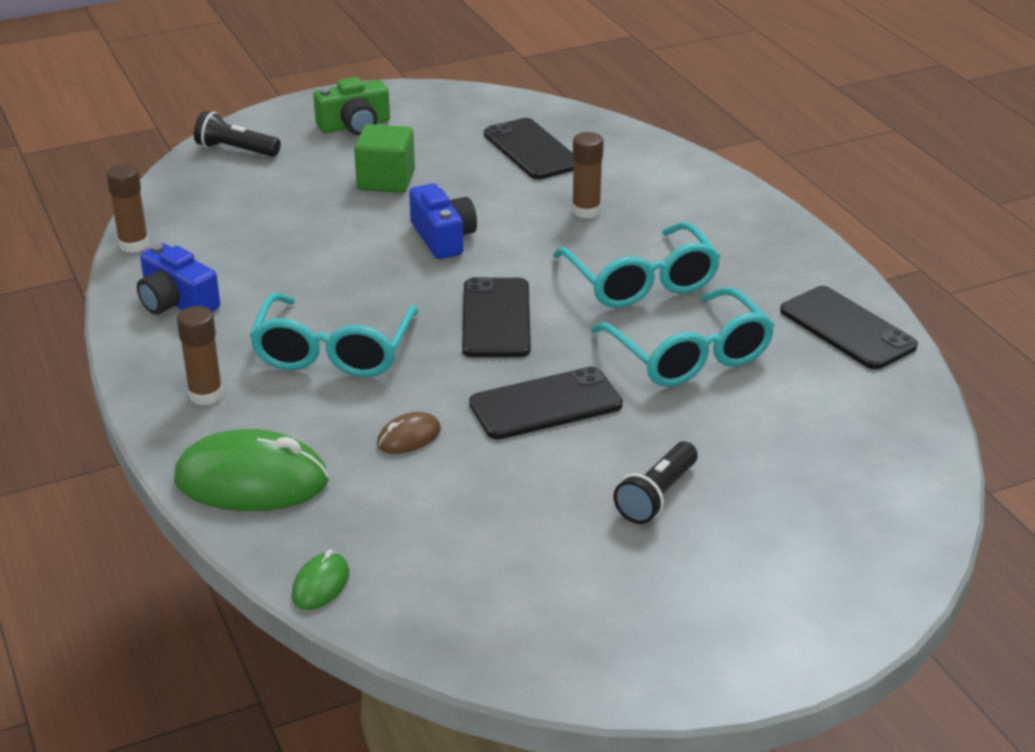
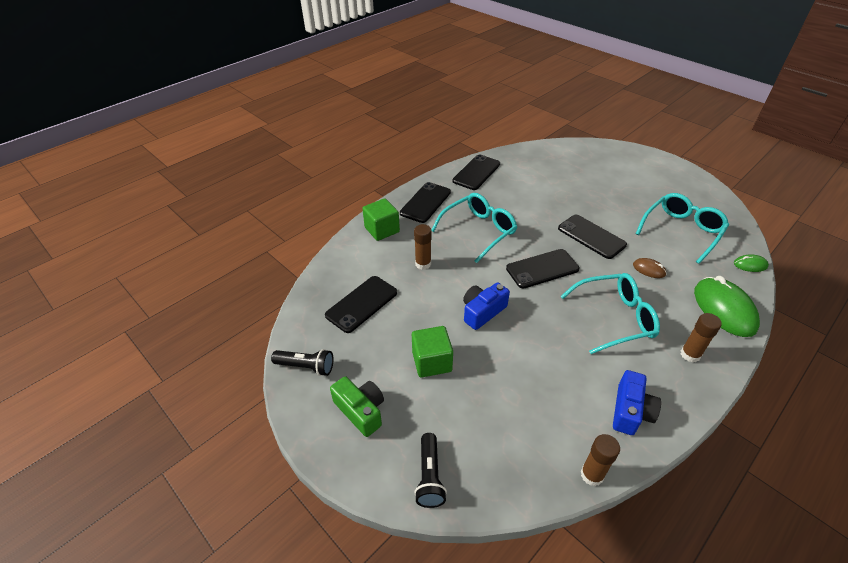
camera: 110 degrees left, 10 degrees up
(657, 496) = (618, 197): black flashlight -> black flashlight (306, 366)
(690, 355) = (525, 206): turquoise glasses -> turquoise glasses (682, 231)
(699, 191) = (382, 230): none -> green cube
(761, 246) = (425, 202): none -> black phone

